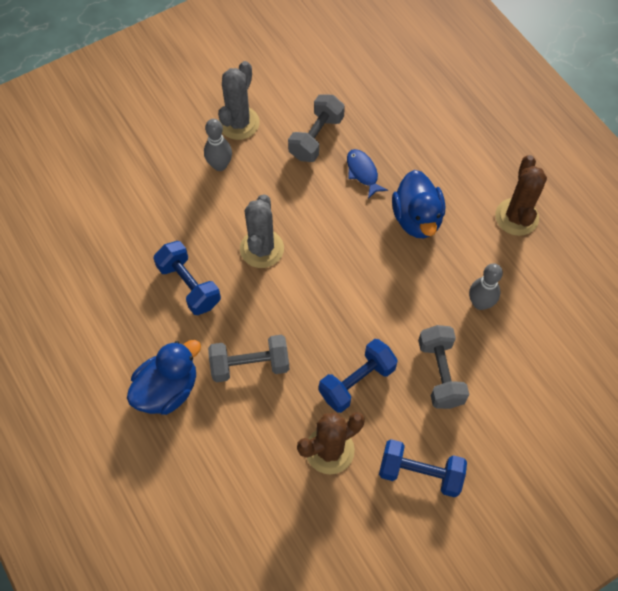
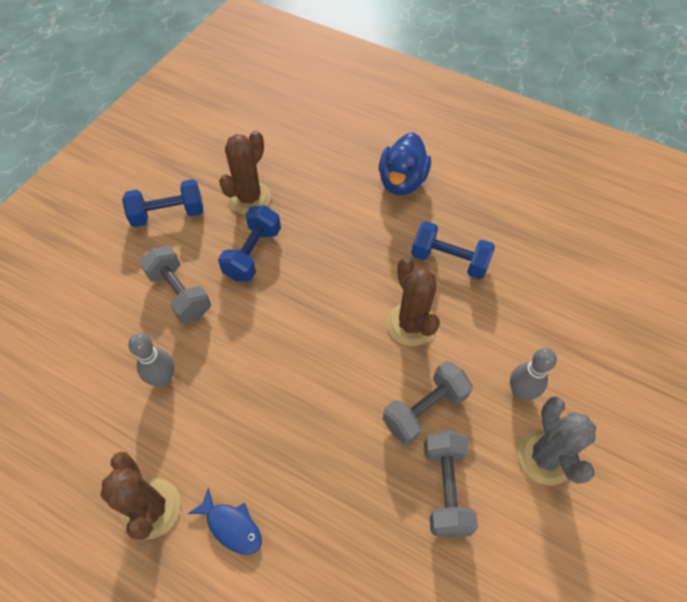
camera: 150 degrees right, 5 degrees down
(250, 365) = (351, 225): grey dumbbell -> grey dumbbell (424, 409)
(262, 249) = (411, 324): grey cactus -> brown cactus
(363, 172) = (363, 469): blue fish -> blue fish (231, 526)
(417, 219) = (271, 441): blue duck -> none

